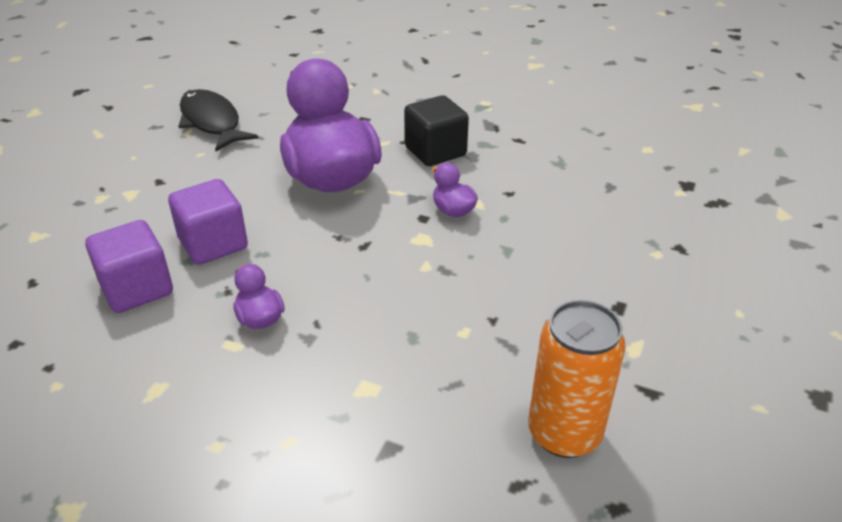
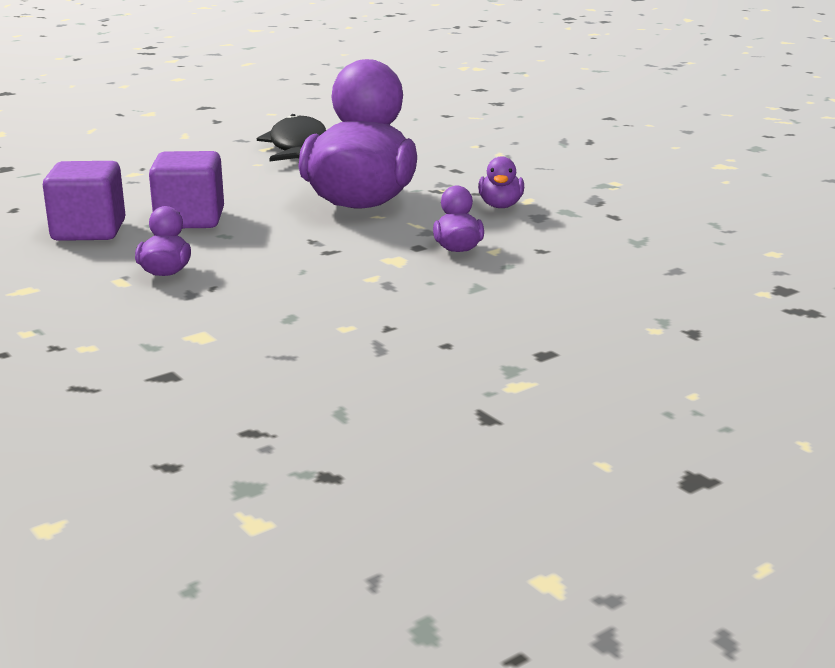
camera: 30 degrees right, 15 degrees down
(435, 151) = (500, 206): black cube -> purple duck
(564, 433) = (348, 415): orange can -> none

